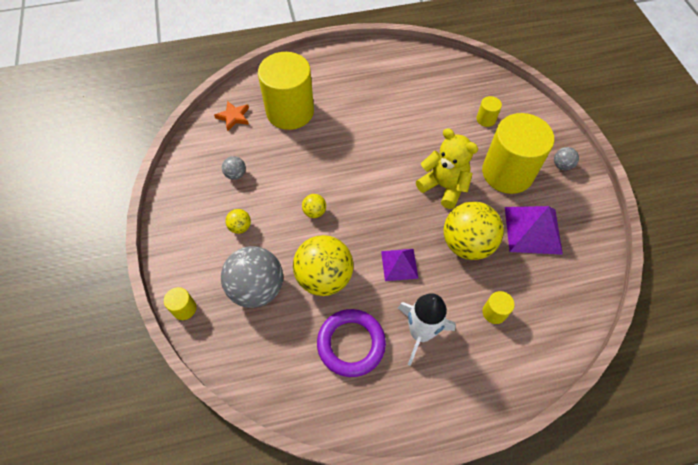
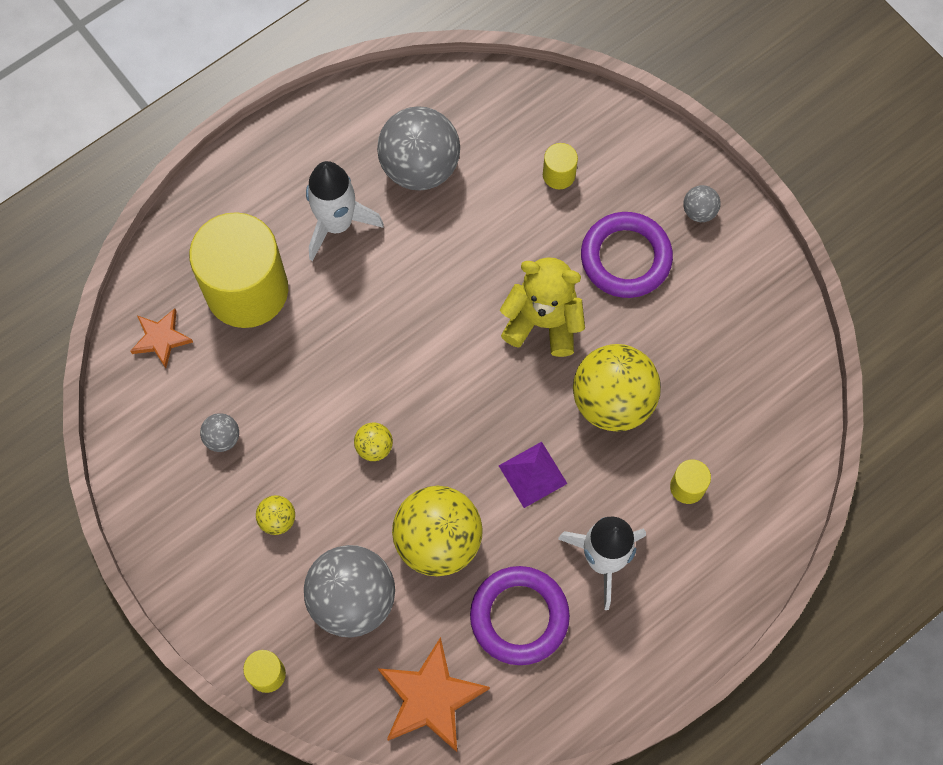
camera: 25 degrees left, 10 degrees up
(271, 368) = (430, 697): none -> orange star
(353, 99) = (337, 224): none -> white rocket
(410, 90) = (420, 167): none -> grey ball
(507, 172) = (625, 258): yellow cylinder -> purple ring
(532, 230) = (694, 338): purple pyramid -> none

